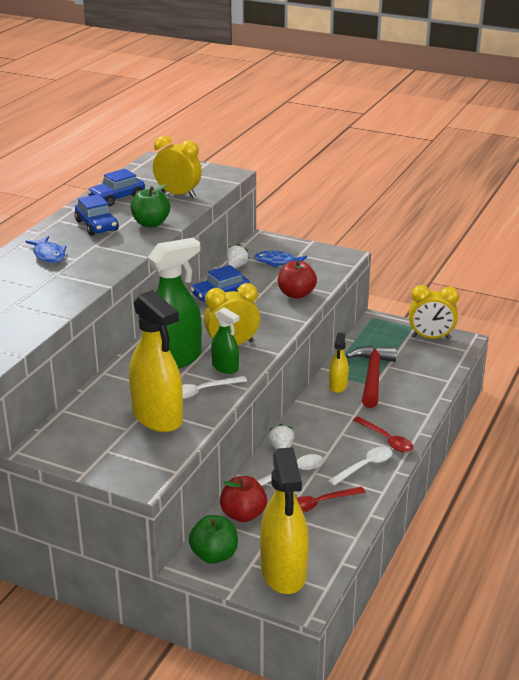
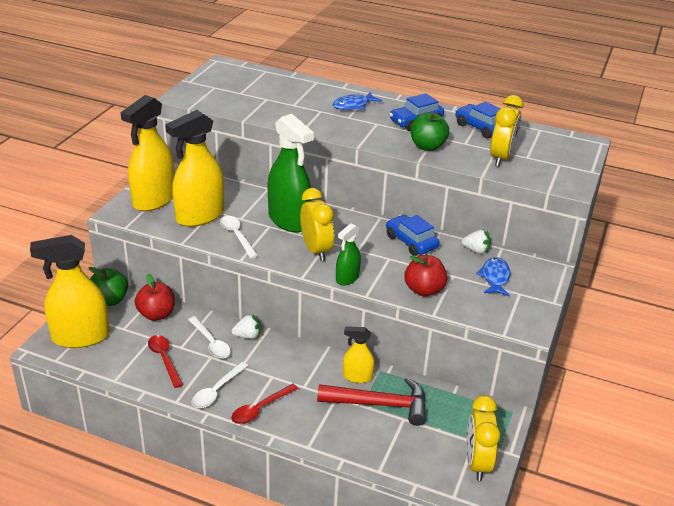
camera: 85 degrees right, 5 degrees up
(115, 453) = (154, 200): none -> yellow spray bottle
(225, 367) = (276, 247): green spray bottle -> green spray bottle (347, 278)
(365, 466) = (216, 391): white spoon -> white spoon turned 75 degrees clockwise

